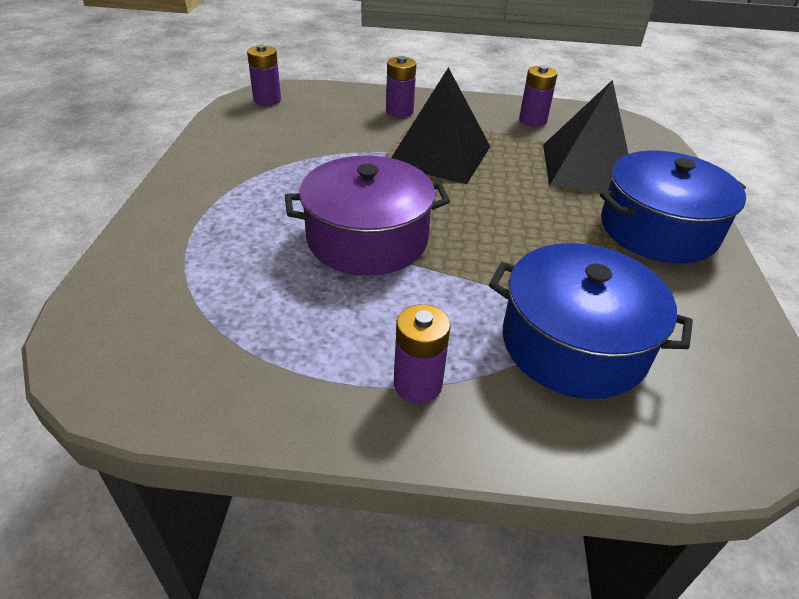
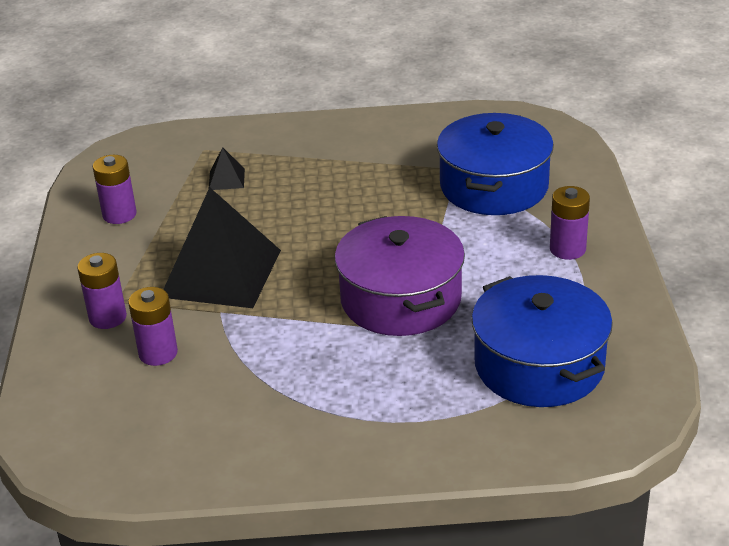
camera: 95 degrees left, 5 degrees down
(267, 100) = (83, 449): purple battery -> purple battery (158, 353)
(587, 167) = (226, 179): black pyramid -> black pyramid, size x0.40
(658, 229) = (328, 145): blue pot -> blue pot (539, 365)

